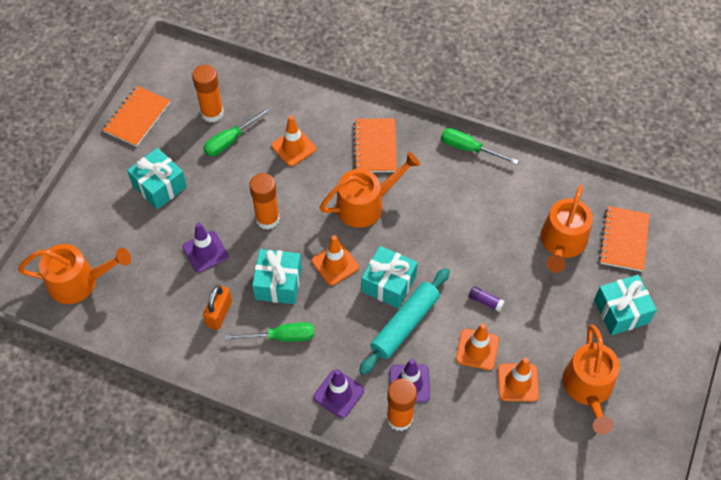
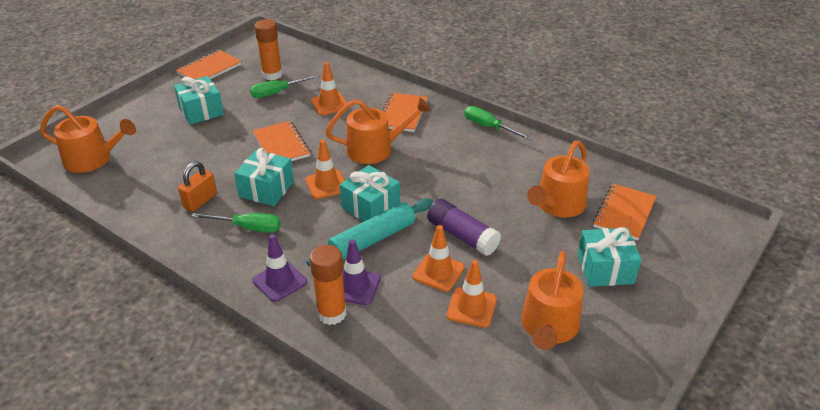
camera: 15 degrees right, 20 degrees down
(205, 251) = (214, 157): purple traffic cone -> none
(267, 219) = (281, 145): orange glue stick -> orange notebook
(485, 301) = (462, 236): purple glue stick -> purple glue stick, size x2.05

